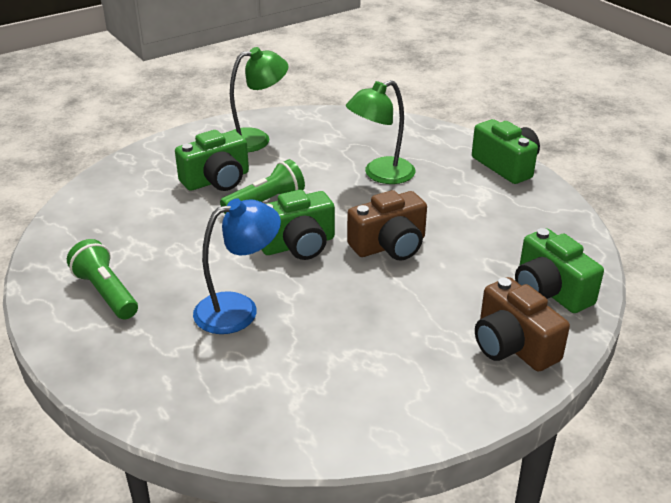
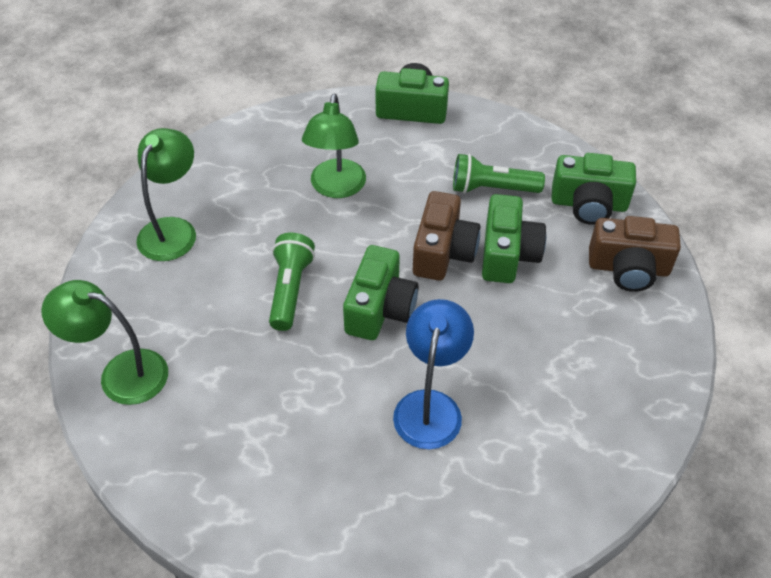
camera: 50 degrees left, 15 degrees up
(106, 293) = (308, 493): green flashlight -> green flashlight (492, 188)
(124, 179) = (121, 373): none -> green lamp
(217, 180) = (211, 302): green camera -> green camera (507, 254)

